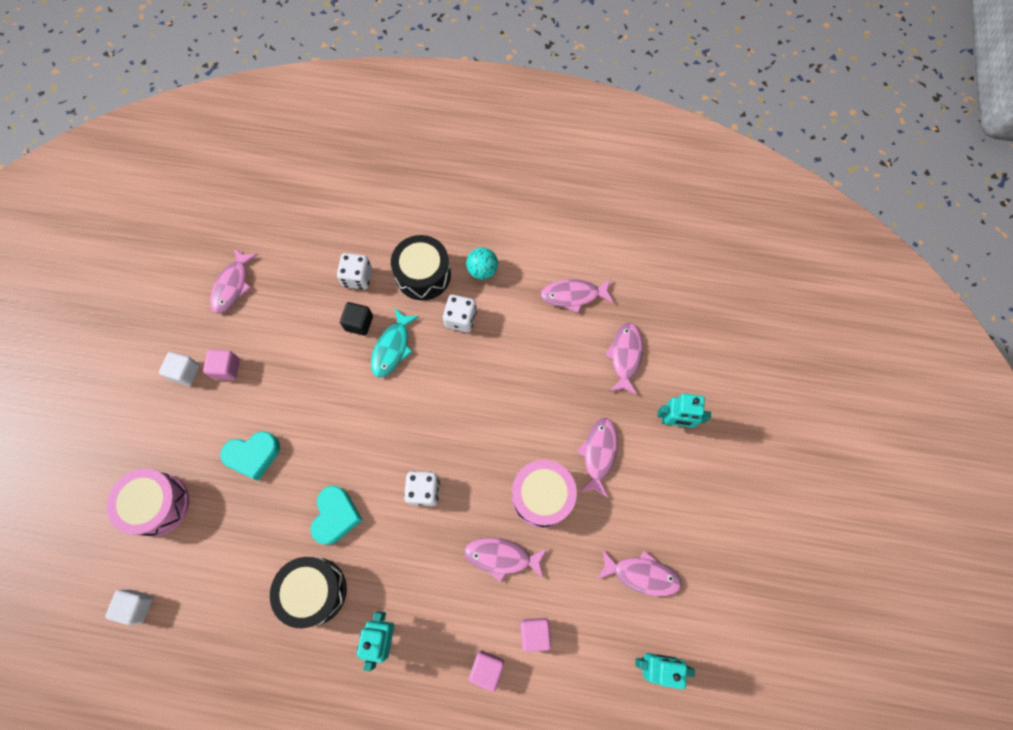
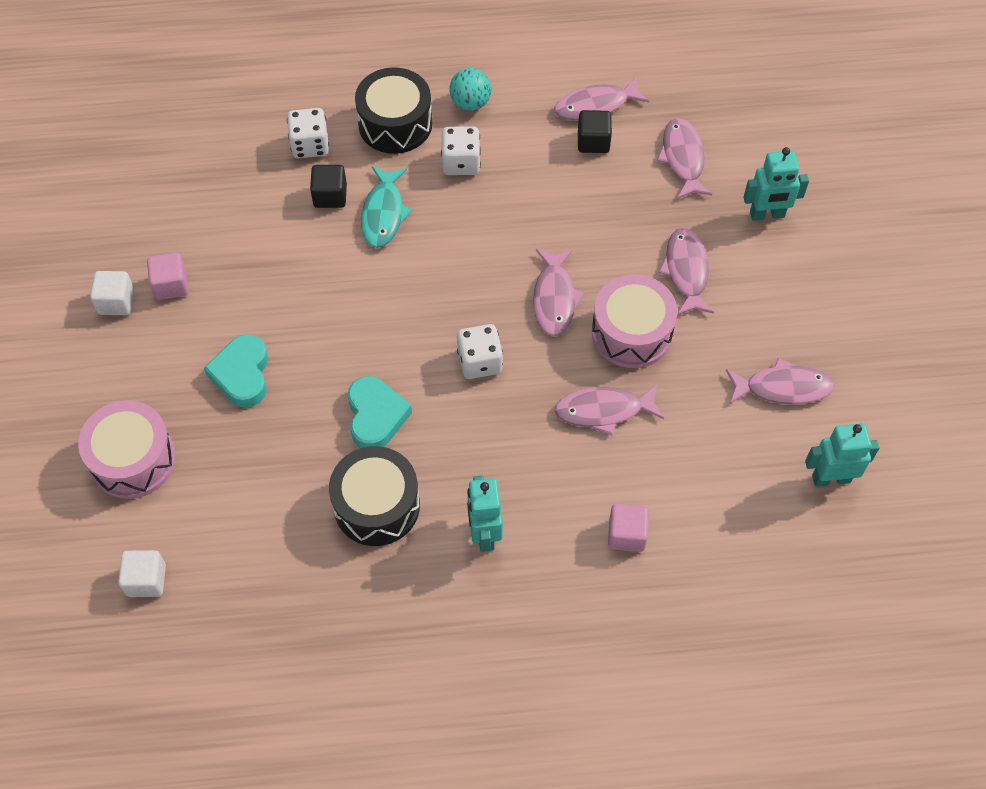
camera: 15 degrees left, 10 degrees down
(232, 285) = (145, 189): pink fish -> pink fish (554, 299)
(253, 455) = (242, 374): turquoise heart -> turquoise heart turned 120 degrees clockwise
(534, 633) = (673, 482): pink cube -> none
(562, 325) = (593, 141): none -> black cube

